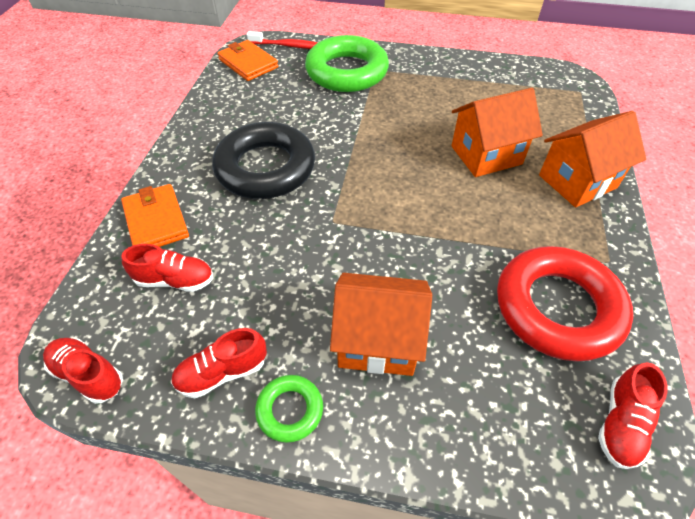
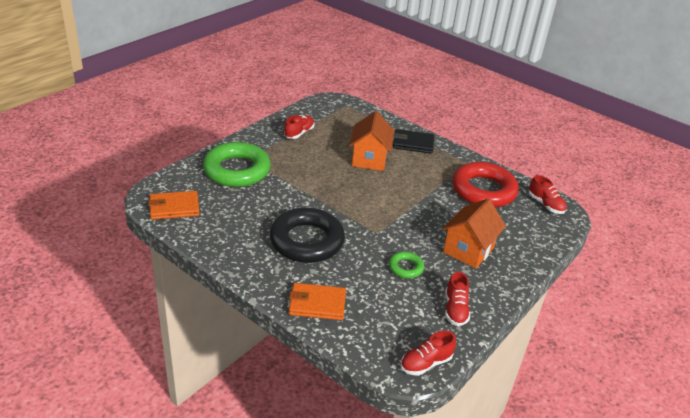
camera: 65 degrees left, 15 degrees down
(175, 280) = (377, 309): red shoe -> red shoe (299, 133)
(288, 46) = (173, 181): red toothbrush -> none
(290, 410) = (490, 293): green ring -> green ring (405, 267)
(577, 181) = (413, 143): orange house -> black wallet

